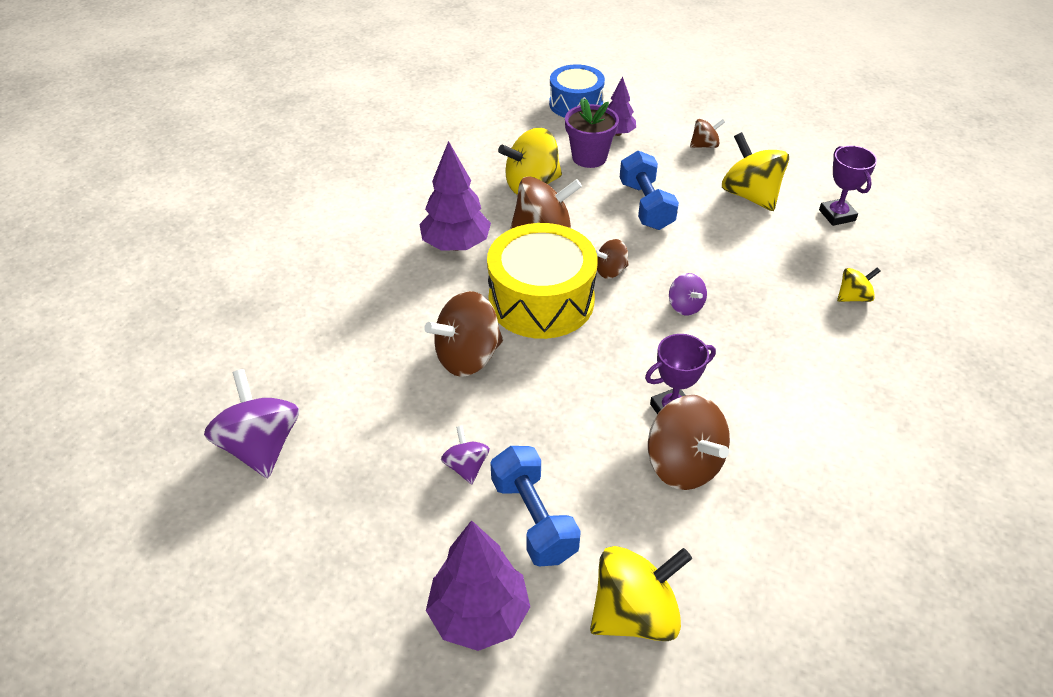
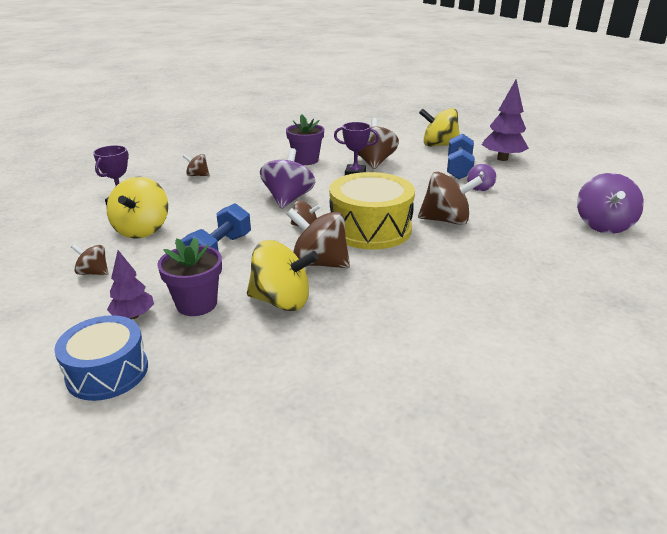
camera: 145 degrees left, 15 degrees down
(456, 245) = (399, 280): purple tree -> none
(685, 306) = (288, 199): purple spinning top -> purple spinning top, size x1.89
(783, 412) = (306, 160): none -> purple flower pot
(853, 297) = (197, 175): yellow spinning top -> brown spinning top

